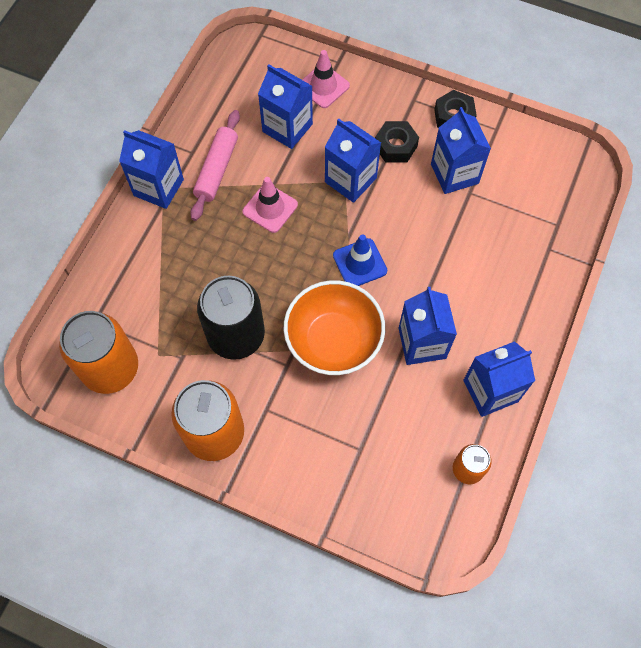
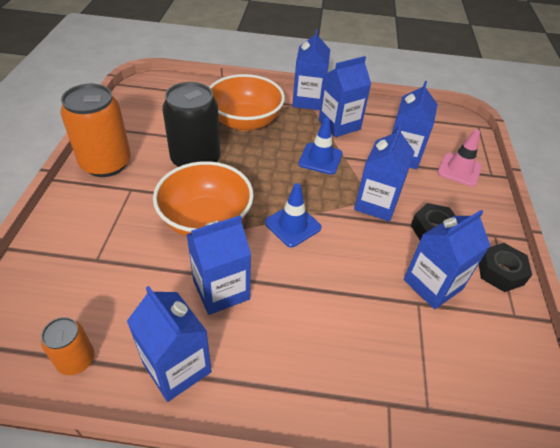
camera: 70 degrees right, 20 degrees down
(110, 368) = (153, 105): orange can -> none
(180, 268) = (245, 121): none -> orange bowl
(217, 170) = (339, 125): pink rolling pin -> blue carton
(270, 208) = (320, 159): pink traffic cone -> blue traffic cone

